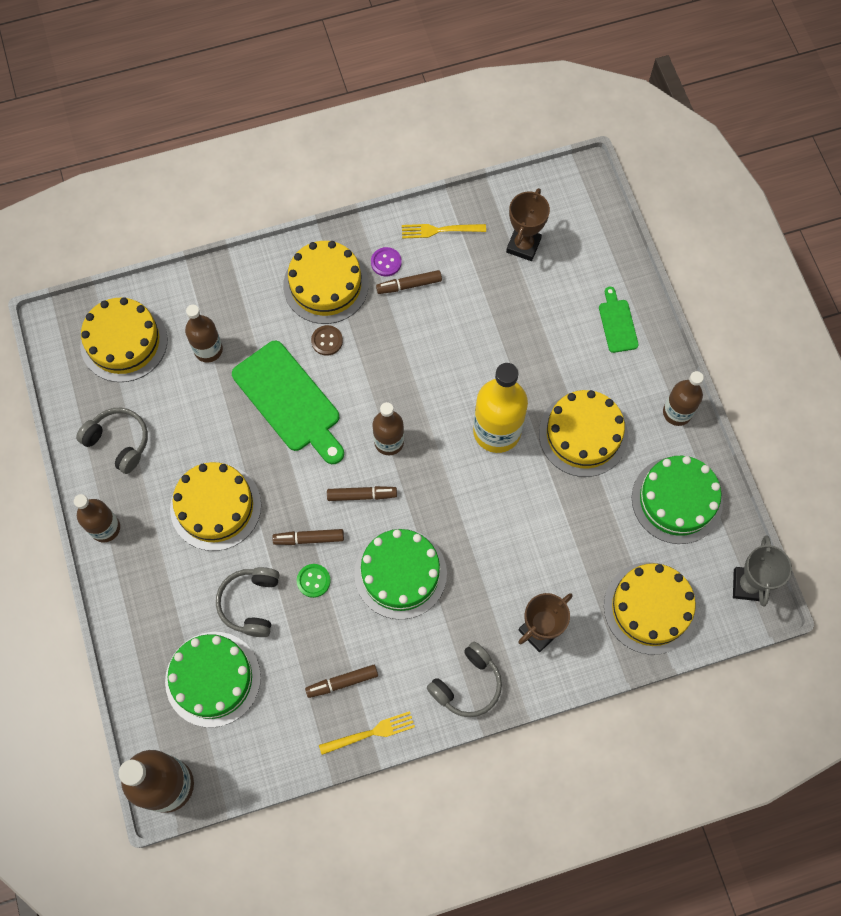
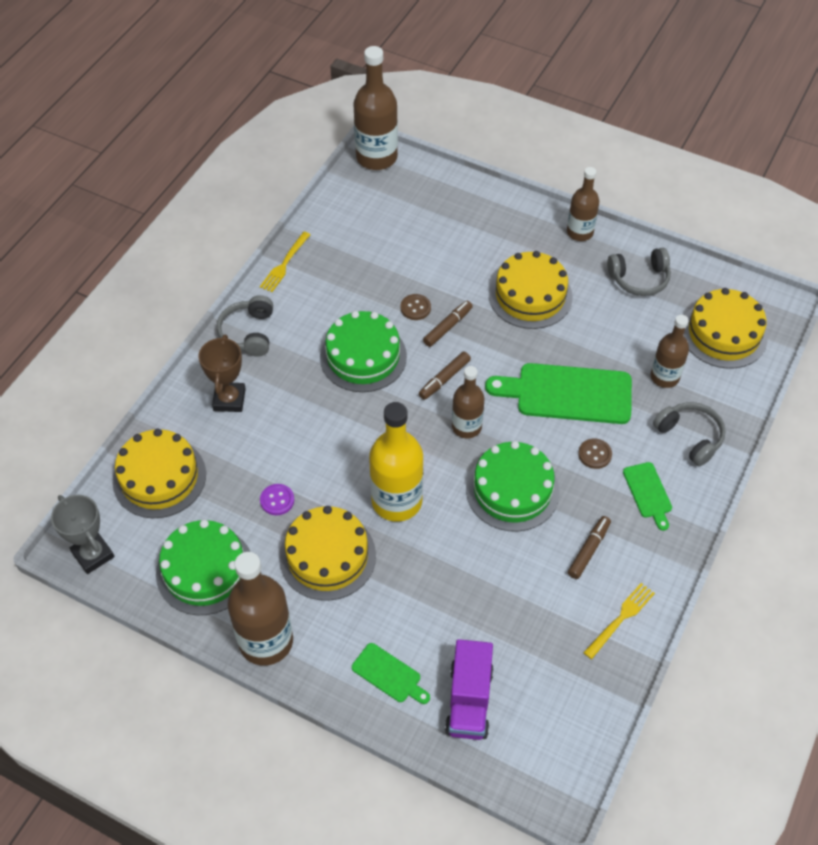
camera: 135 degrees right, 15 degrees down
(213, 679) = (414, 216): green cake -> green cake (512, 490)
(251, 603) = (440, 266): grey headphones -> grey headphones (690, 437)
(313, 581) = (415, 308): green button -> brown button
(326, 285) = (648, 493): yellow cake -> green cutting board
(342, 682) = (332, 273): brown marker -> none
(386, 262) = (628, 552): purple button -> purple button (277, 500)
(523, 245) = (539, 671): brown trophy -> none
(583, 266) = (469, 700): none -> purple truck
(677, 412) = (266, 641): brown bottle -> brown bottle, size x1.62

